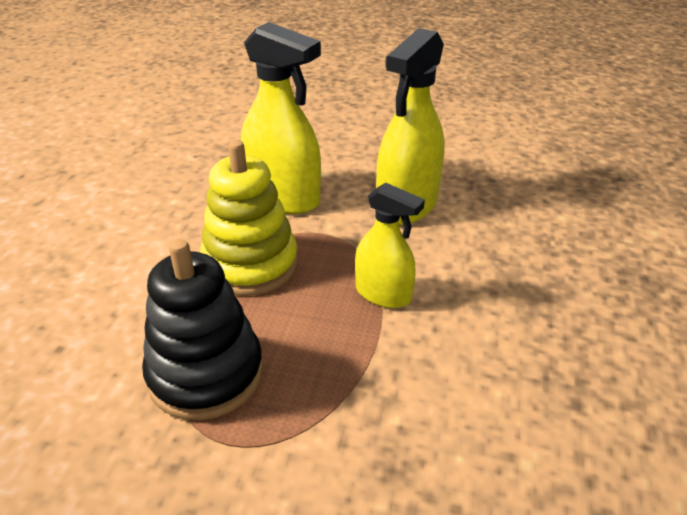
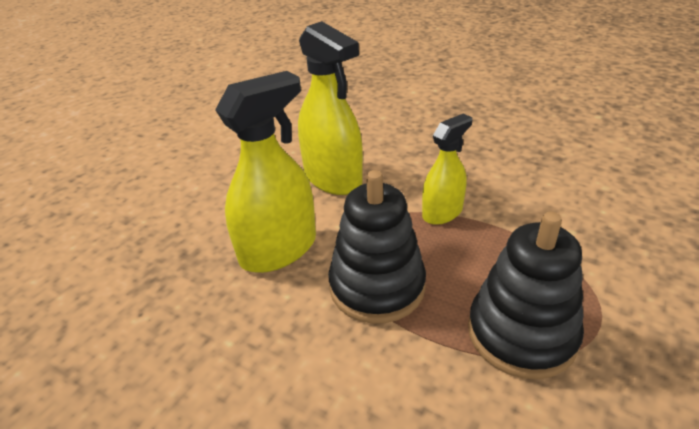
camera: 70 degrees left, 0 degrees up
(250, 264) = (377, 286): yellow stacking toy -> black stacking toy

